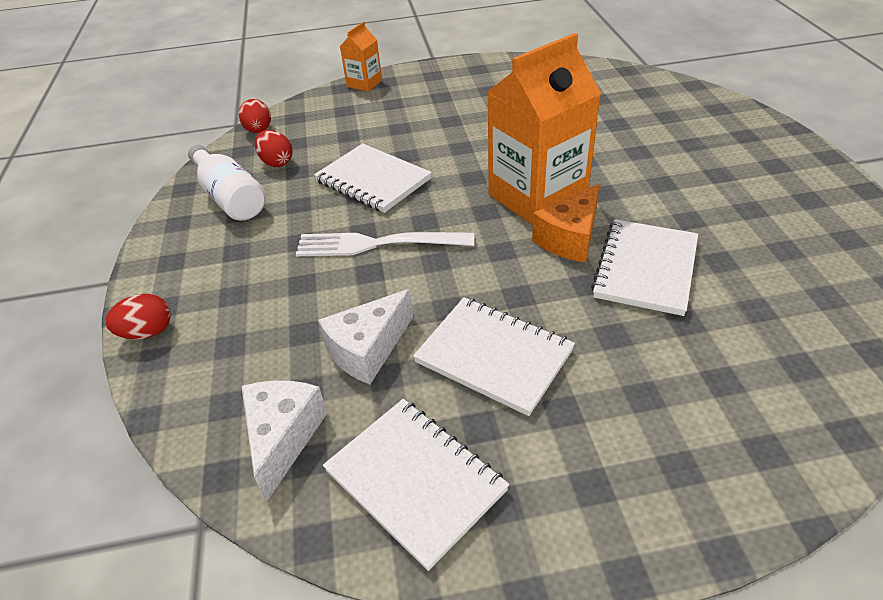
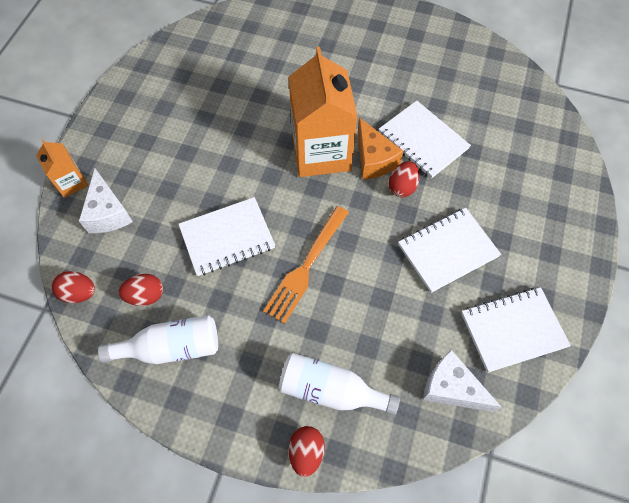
camera: 65 degrees left, 20 degrees up
(231, 322) = (330, 390): none -> white bottle
(368, 350) = (405, 314): white cheese -> white cheese (108, 213)
(378, 244) = (306, 266): white fork -> orange fork
(554, 277) = (402, 187): none -> red egg

